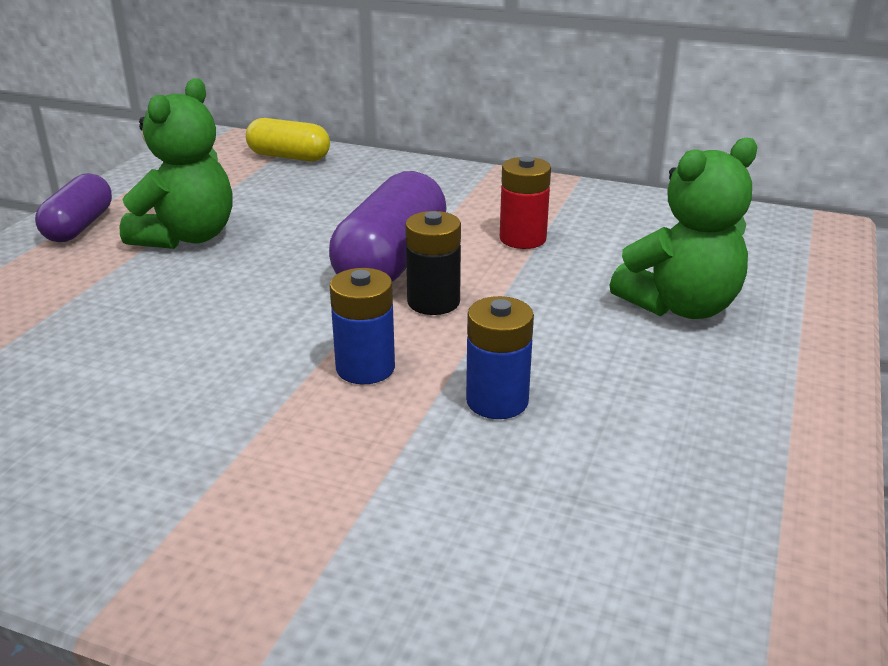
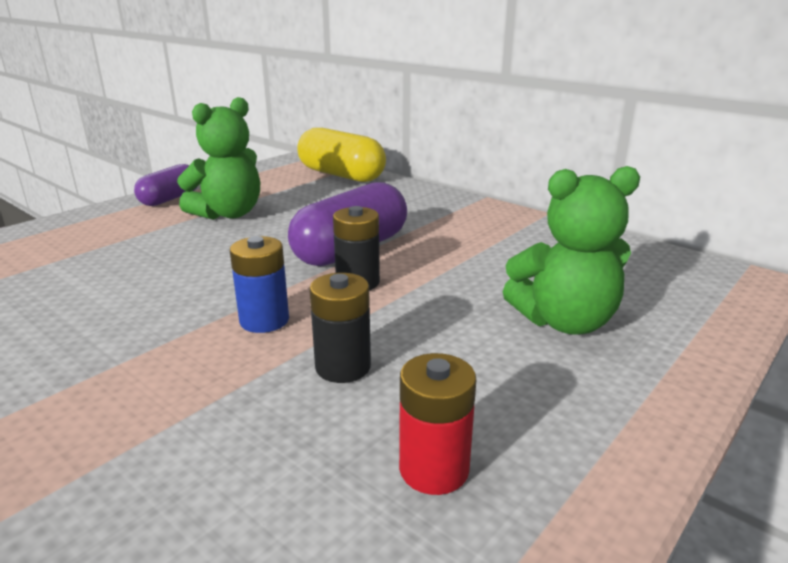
camera: 20 degrees right, 5 degrees down
(289, 157) = (341, 175): yellow capsule -> yellow capsule, size x1.60
(497, 401) = (343, 367): blue battery -> black battery
(522, 239) = (466, 249): red battery -> red battery (434, 469)

